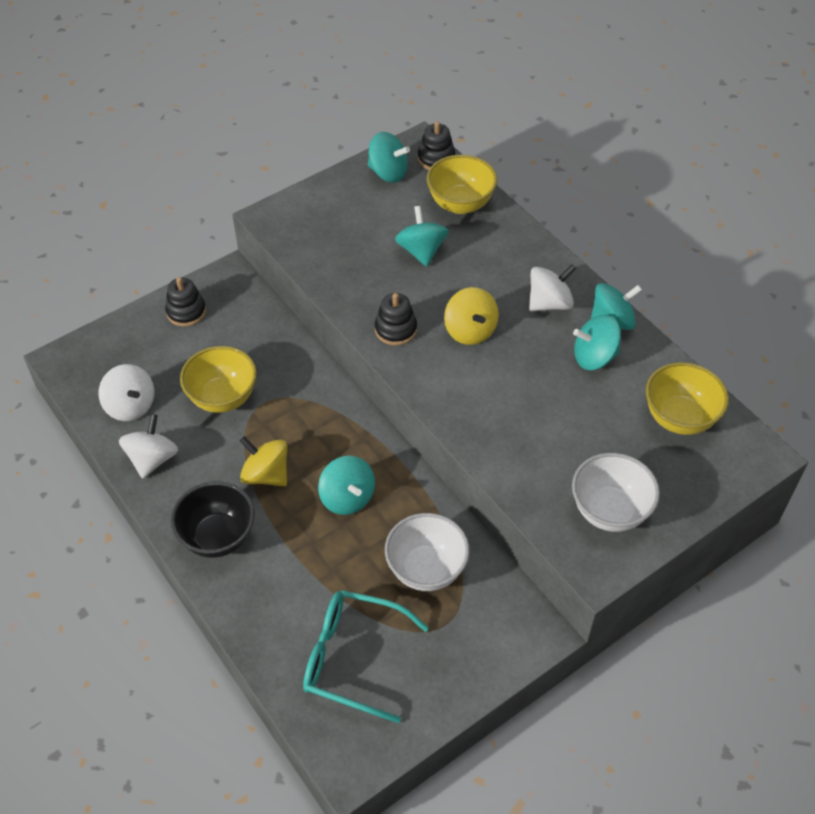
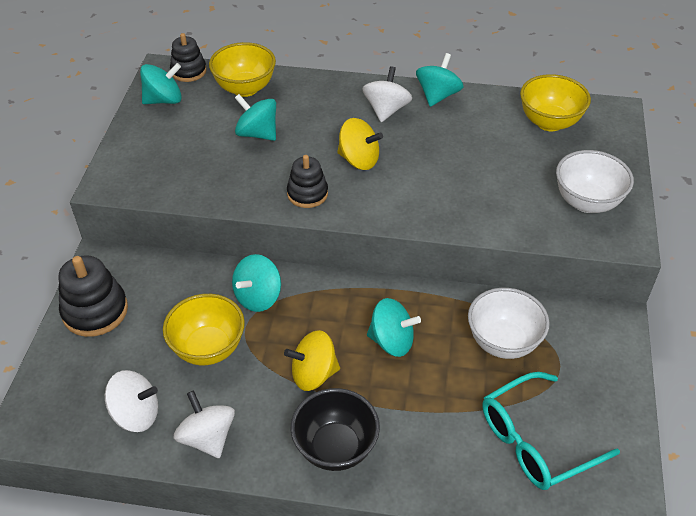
camera: 45 degrees left, 5 degrees down
(186, 312) = (95, 311): black stacking toy -> black stacking toy, size x1.52
(594, 357) = (456, 122): turquoise spinning top -> turquoise spinning top (258, 297)

